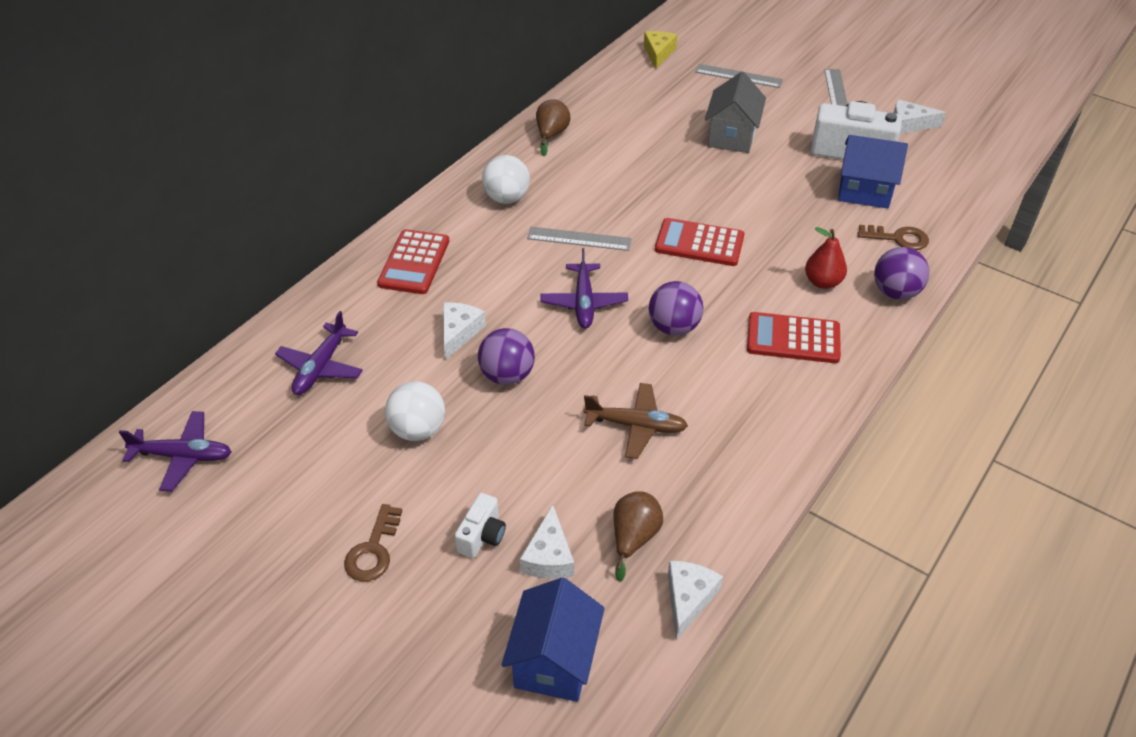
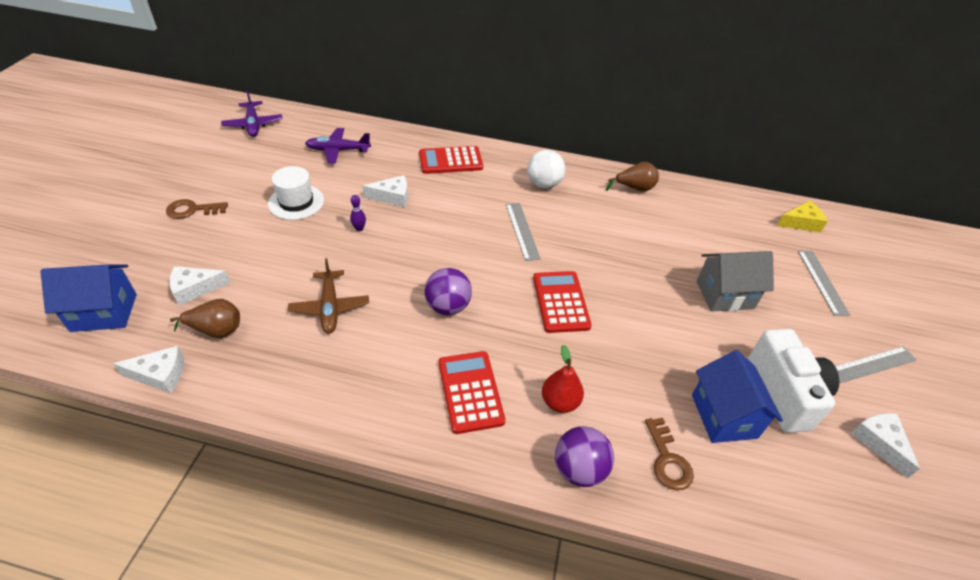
camera: 65 degrees right, 0 degrees up
(418, 430) = (296, 202): white ball -> white hat
(482, 536) = (209, 253): white camera -> none
(507, 375) = (359, 229): purple ball -> purple bowling pin
(584, 302) = (451, 249): purple plane -> none

